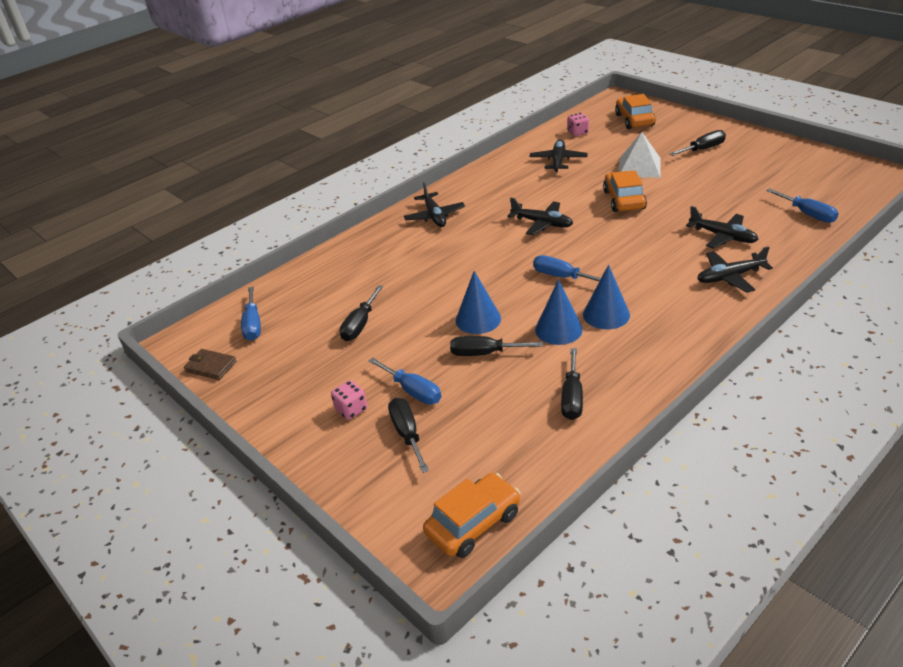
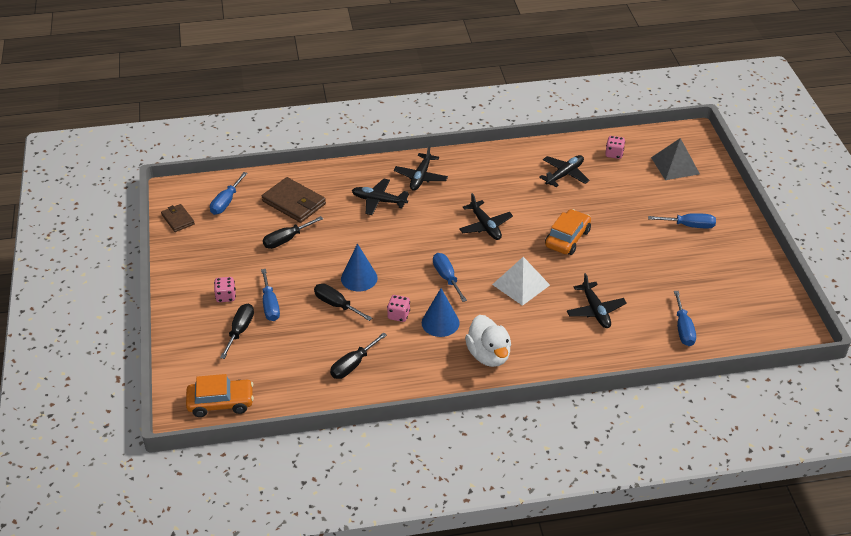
camera: 30 degrees right, 5 degrees up
(331, 291) = (294, 203): none -> brown wallet
(558, 329) = (398, 315): blue cone -> pink dice
(634, 120) = (675, 165): orange car -> grey pyramid
(639, 167) = (617, 215): white pyramid -> white pyramid (521, 284)
(687, 316) = (488, 355): none -> white duck
(703, 149) = (689, 226): black screwdriver -> blue screwdriver
(730, 277) = (555, 344): black plane -> black plane (379, 201)

